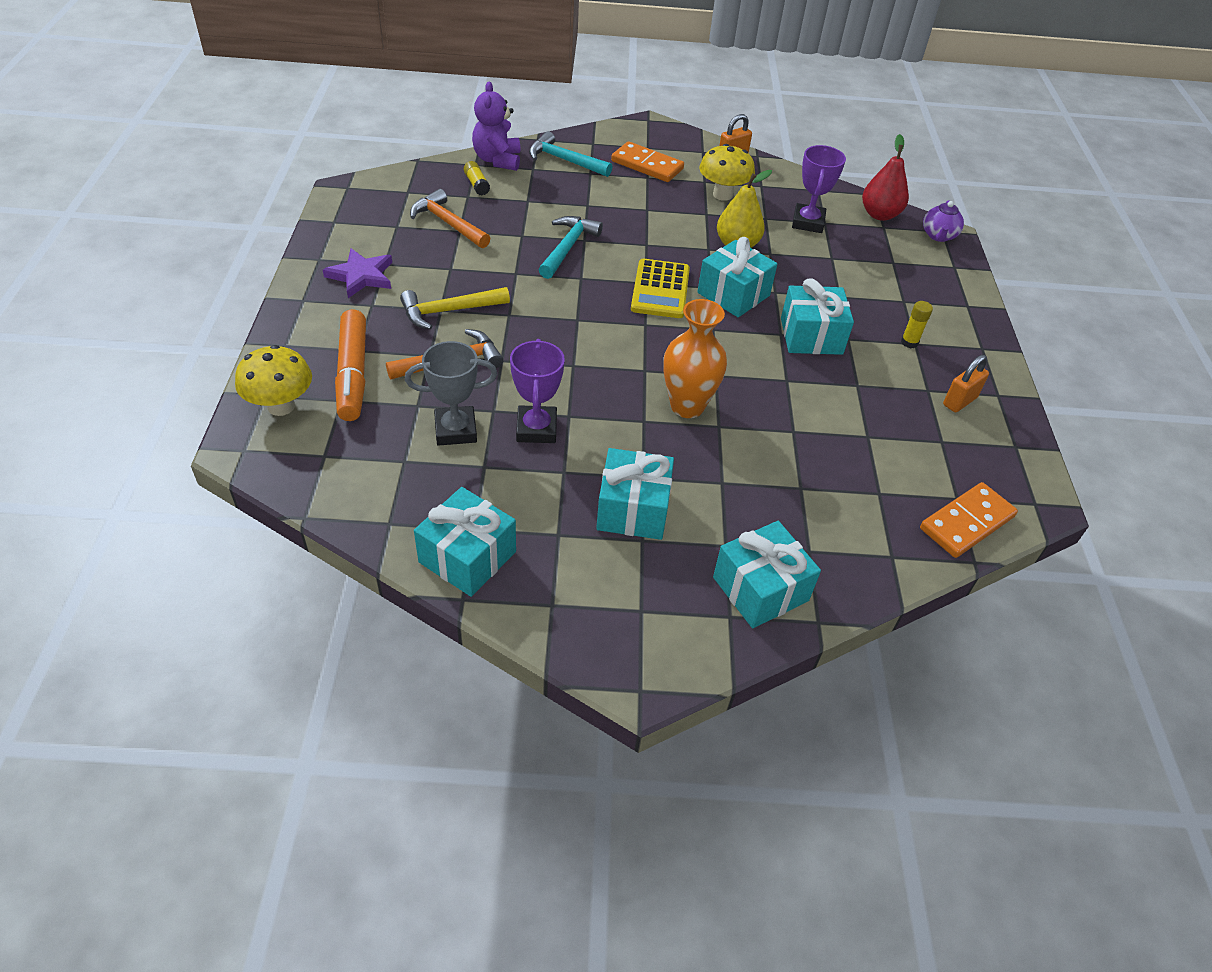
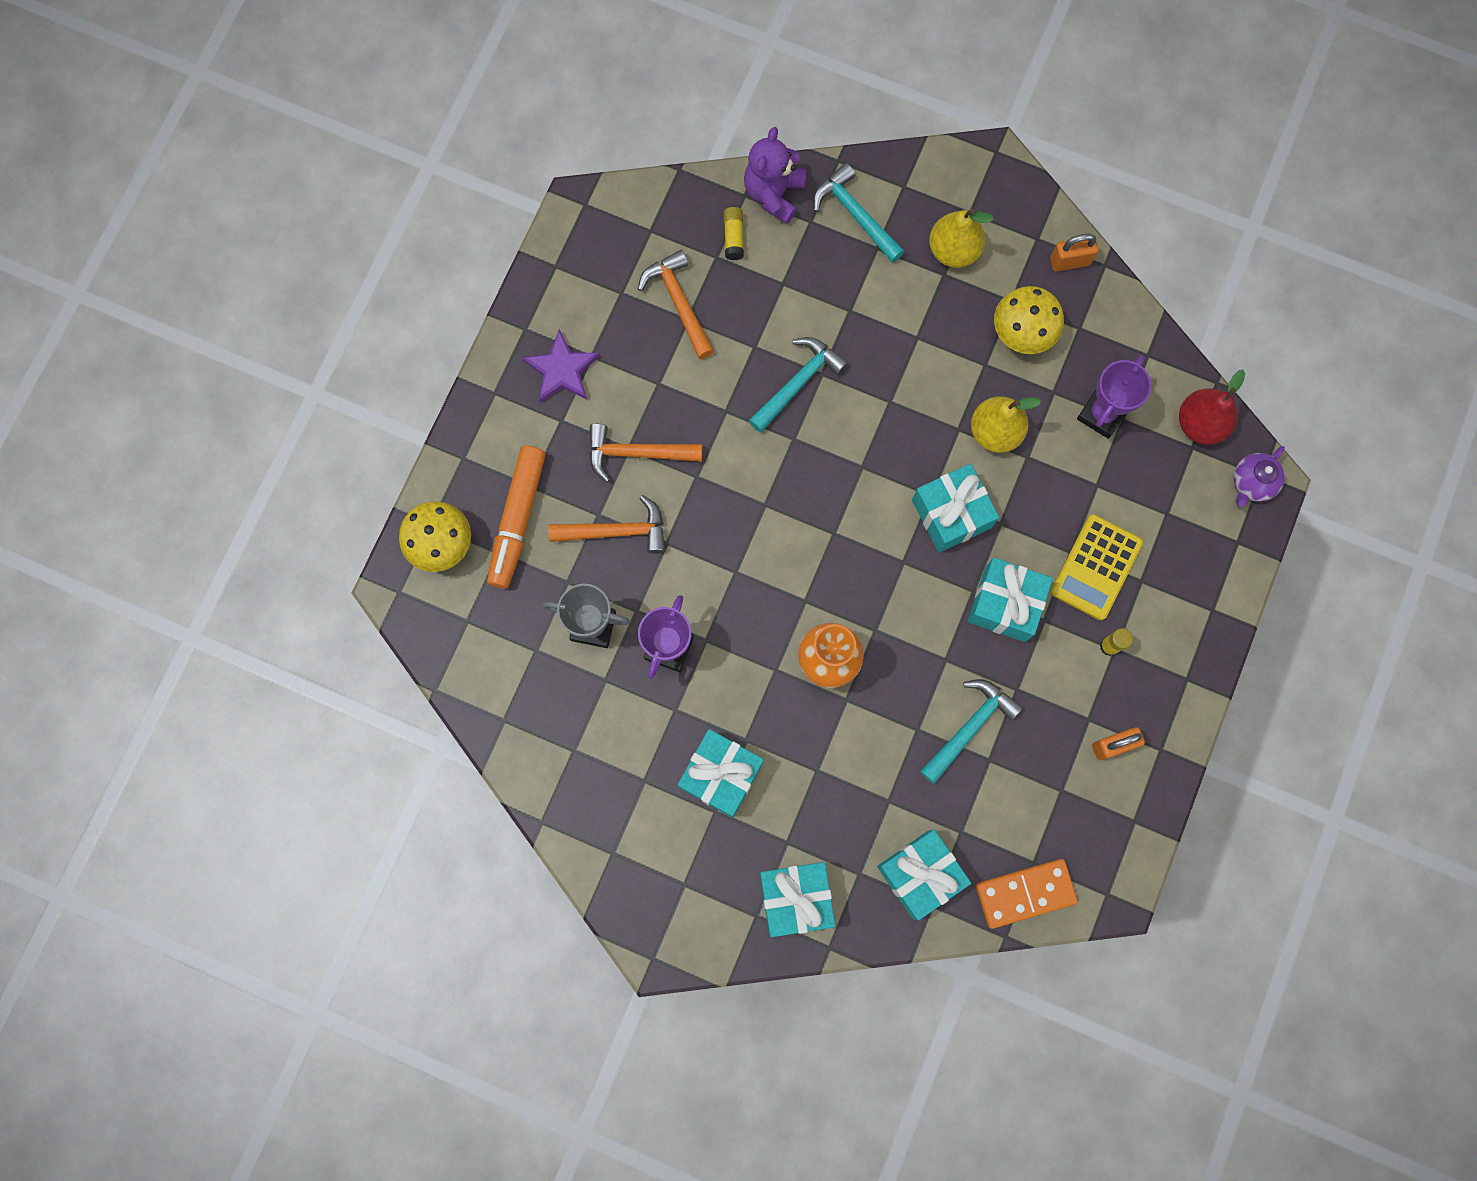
camera: 25 degrees right, 30 degrees up
(449, 311) = (636, 453): yellow hammer -> orange hammer
(467, 557) = (559, 779): turquoise gift -> turquoise gift (920, 874)
(647, 165) = (953, 250): orange domino -> yellow pear
(660, 289) = (873, 483): yellow calculator -> yellow calculator (1096, 567)
(836, 418) = (970, 727): none -> turquoise hammer

